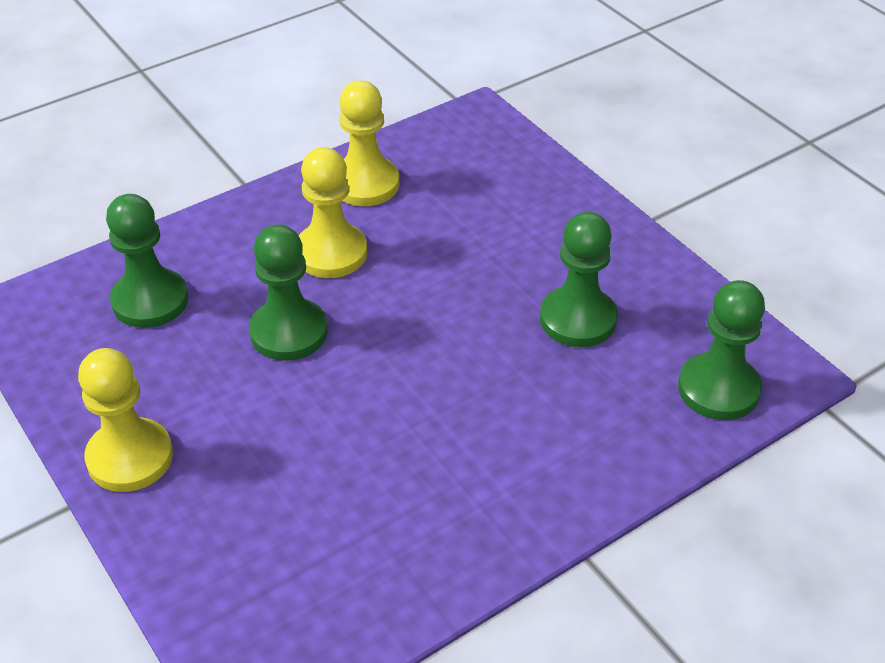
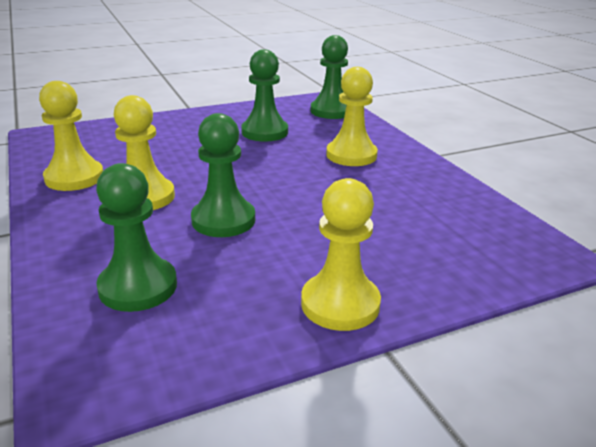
camera: 80 degrees left, 15 degrees down
(524, 434) = (351, 155): none -> yellow pawn

